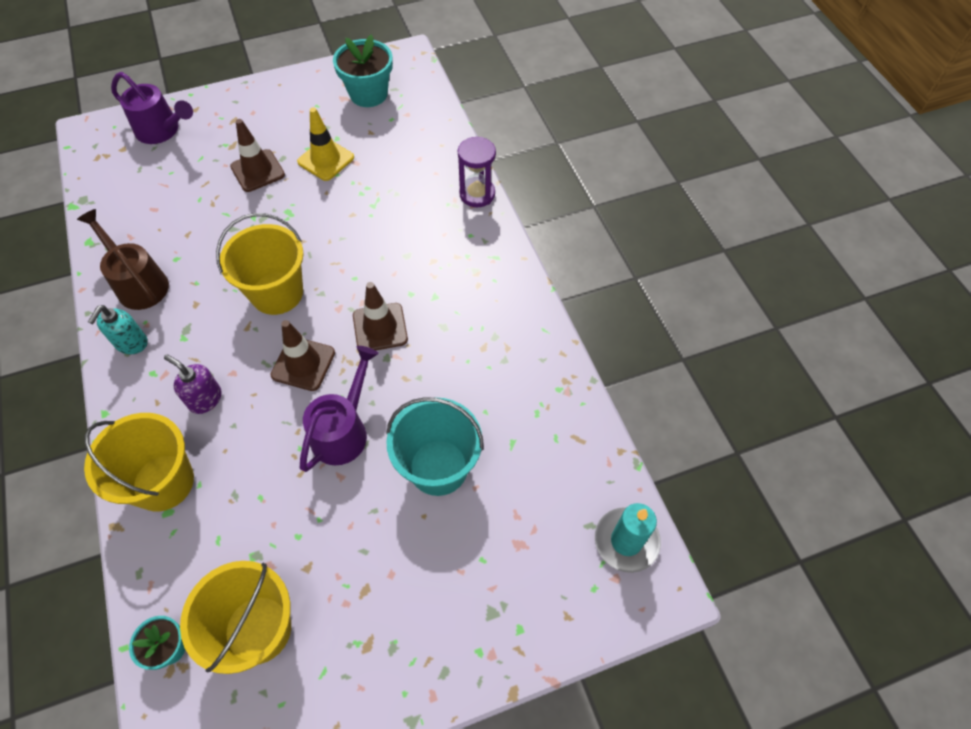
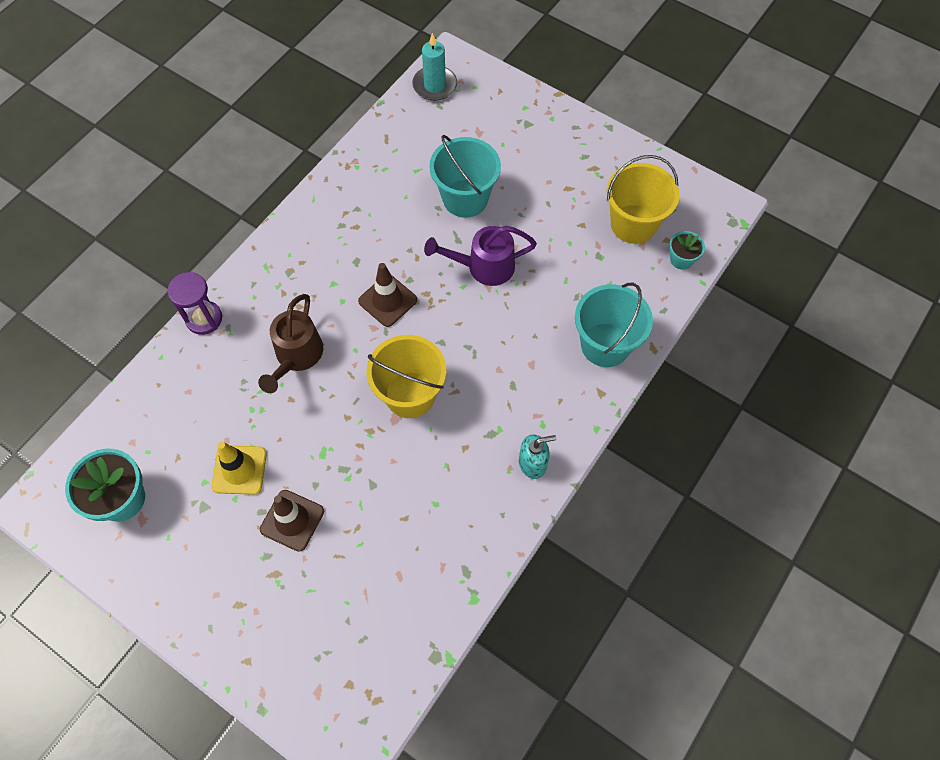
camera: 125 degrees left, 5 degrees up
(138, 283) = (480, 511): brown watering can -> brown watering can (296, 357)
(162, 131) = (299, 665): purple watering can -> none
(163, 482) = (605, 345): yellow bucket -> turquoise bucket
(205, 399) = (532, 370): purple soap dispenser -> none
(303, 364) = (455, 328): brown traffic cone -> none

